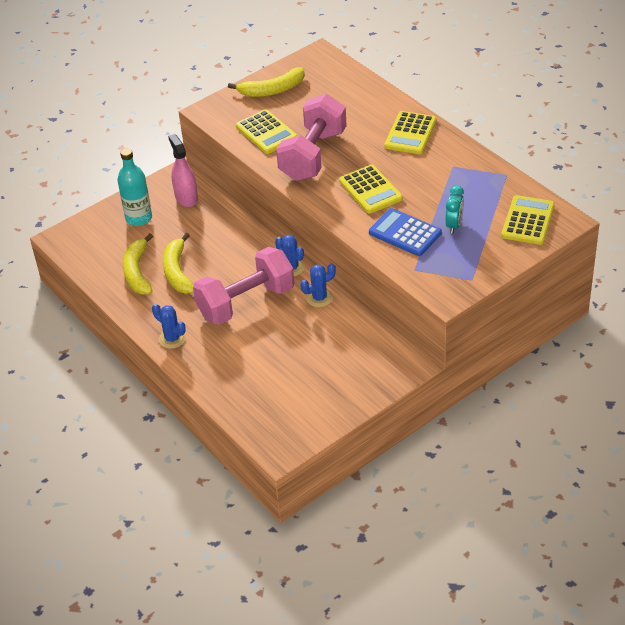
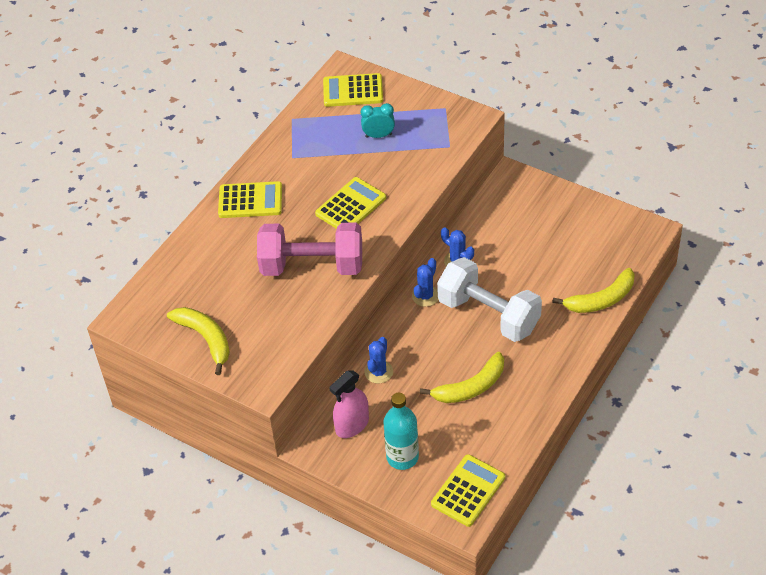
camera: 110 degrees left, 5 degrees up
(137, 272) = (486, 422): yellow banana -> yellow banana (601, 299)
(172, 339) = (564, 355): blue cactus -> blue cactus (378, 372)
(246, 302) = (488, 315): pink dumbbell -> white dumbbell
(266, 132) = (286, 318): yellow calculator -> yellow calculator (468, 491)
(405, 233) = (403, 165): blue calculator -> none

